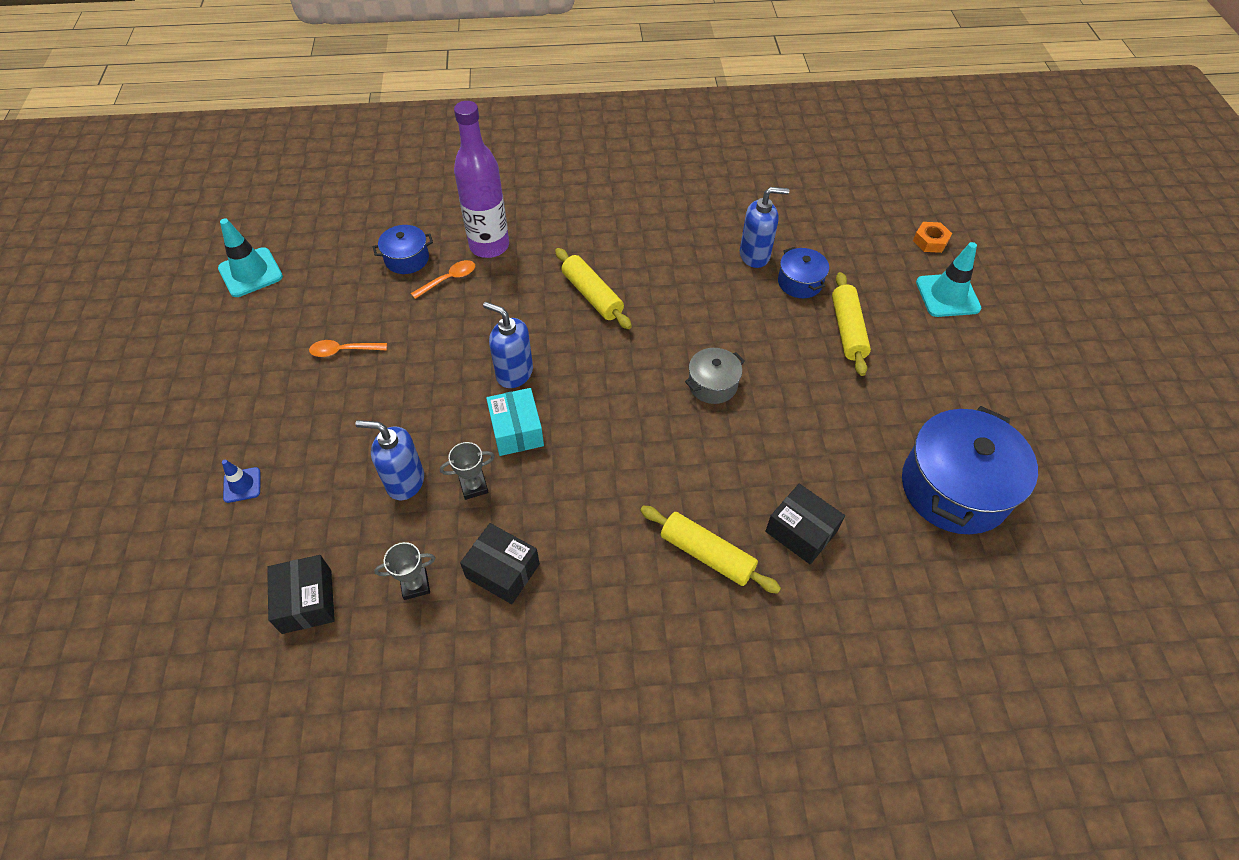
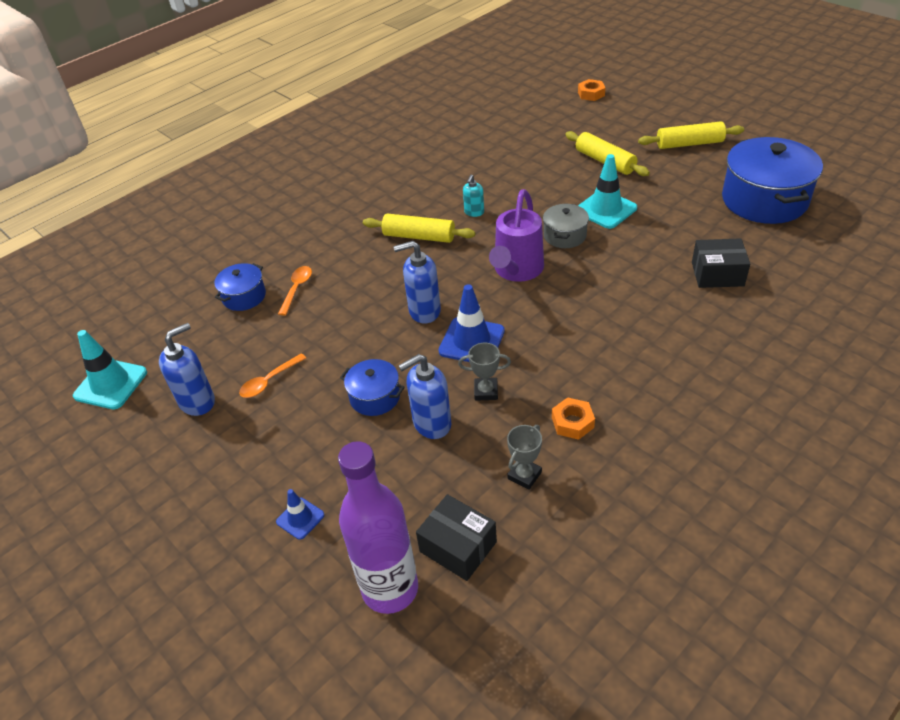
camera: 35 degrees left, 10 degrees down
(474, 486) = (486, 391): grey trophy -> grey trophy turned 60 degrees clockwise
(489, 246) = (302, 252): purple bottle -> purple bottle (390, 589)
(502, 571) = (572, 422): black box -> orange nut
(516, 431) = (471, 341): turquoise box -> blue traffic cone
(630, 390) = (516, 270): none -> purple watering can
(664, 302) = (474, 212): none -> turquoise soap dispenser
(707, 554) = (683, 322): yellow rolling pin -> yellow rolling pin (689, 144)
(755, 255) = (498, 156): blue soap dispenser -> blue soap dispenser (197, 402)
(800, 282) = (544, 154): blue pot -> blue pot (375, 397)
(947, 295) = (636, 114): turquoise traffic cone -> turquoise traffic cone (605, 209)

